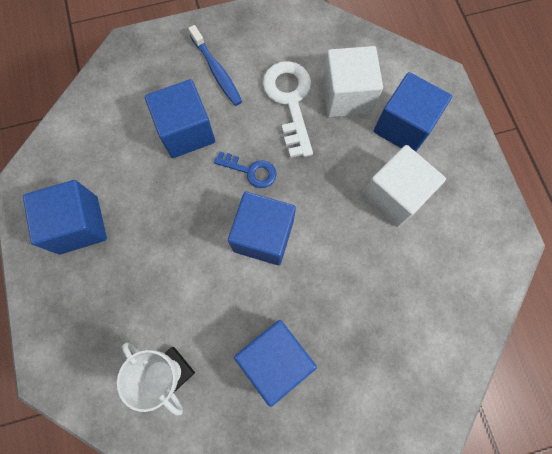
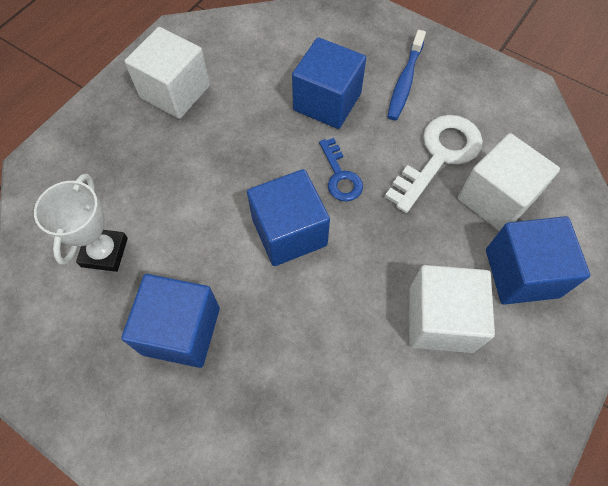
camera: 50 degrees right, 10 degrees down
(79, 225) = (175, 92): blue cube -> white cube

